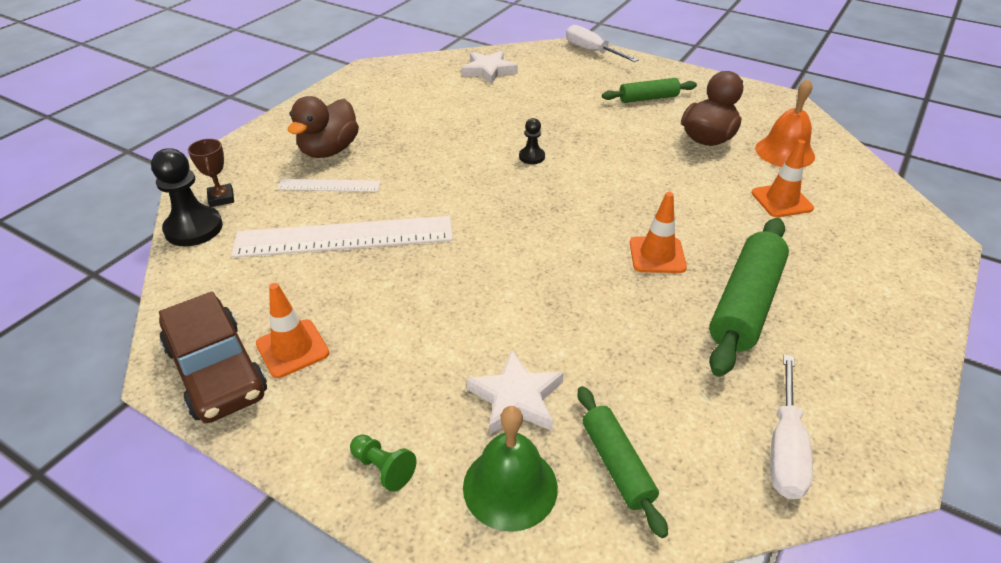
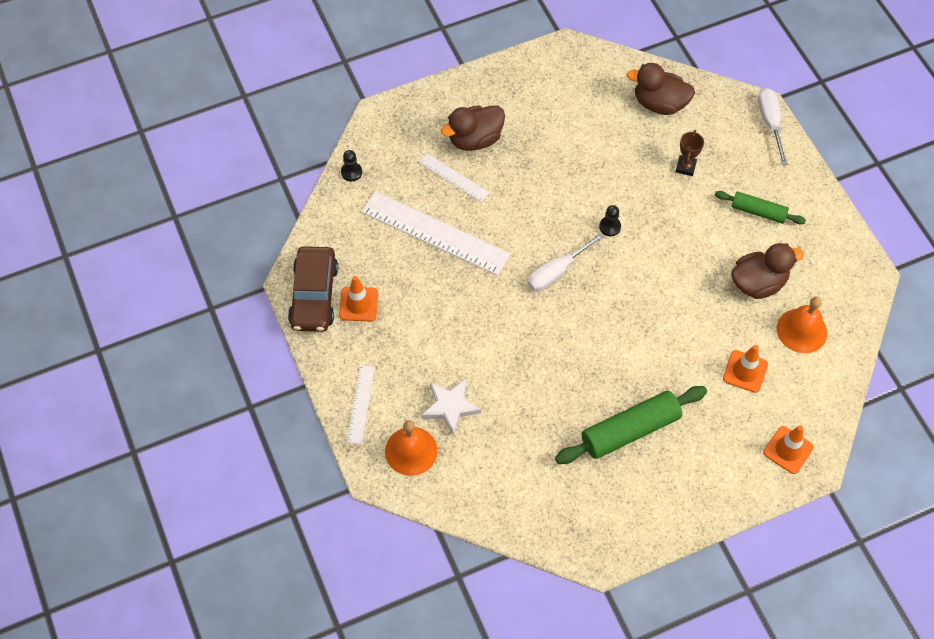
camera: 35 degrees right, 20 degrees up
(194, 228) = (351, 172): black pawn -> black pawn, size x0.54
(221, 198) = (380, 151): brown trophy -> brown trophy (685, 167)
(383, 468) = (360, 404): green pawn -> white ruler
(488, 71) = (659, 104): white star -> brown duck
(510, 487) = (411, 451): green bell -> orange bell
(616, 465) = (469, 472): green rolling pin -> none
(657, 255) = (613, 363): orange traffic cone -> orange traffic cone (788, 450)
(784, 447) = (559, 518): white screwdriver -> white screwdriver (557, 271)

